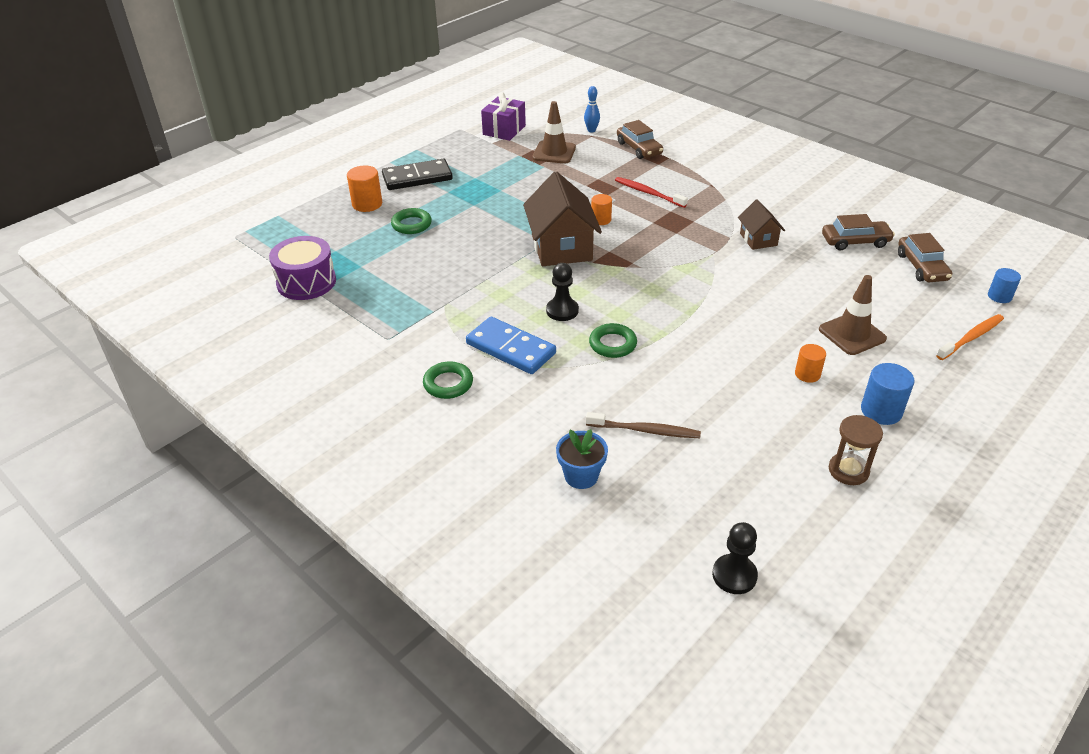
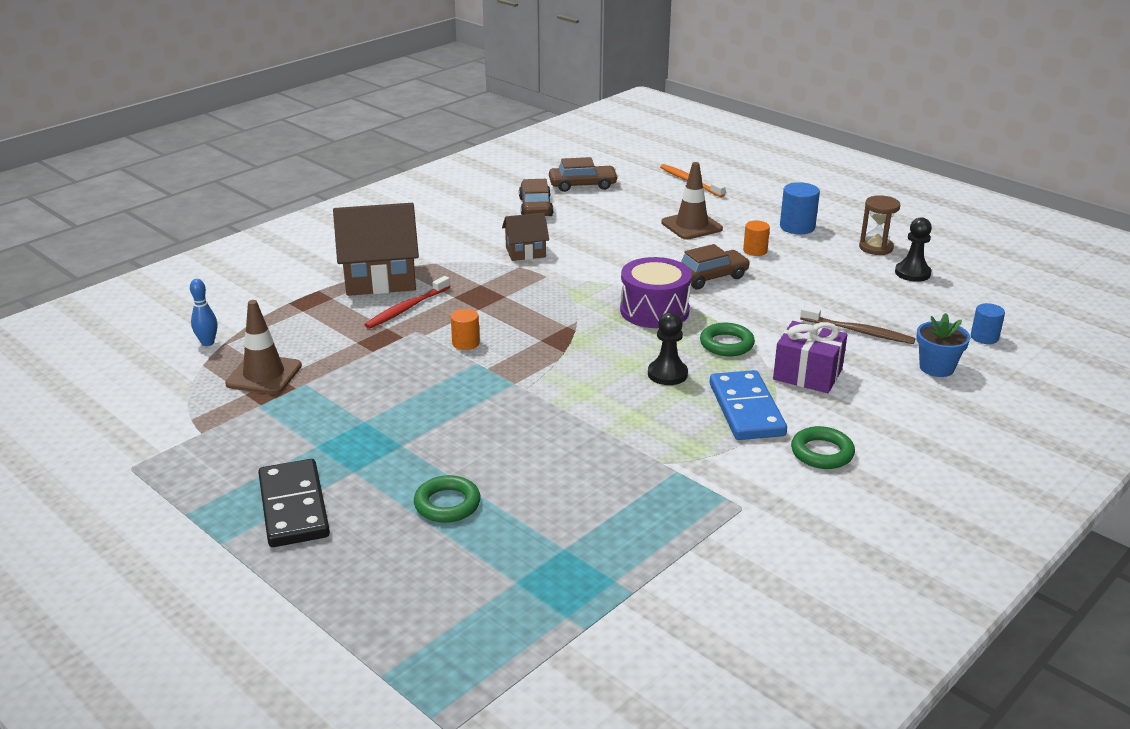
camera: 90 degrees left, 10 degrees down
(306, 282) = (607, 606): purple drum -> purple drum (654, 310)
(367, 204) = (369, 559): orange cylinder -> none
(504, 130) = (162, 421): purple gift -> purple gift (807, 374)
(510, 349) = (746, 409): blue domino -> blue domino turned 45 degrees counterclockwise
(561, 247) = (529, 372): brown house -> brown house (380, 279)
(639, 148) = (283, 309): brown car -> brown car (709, 277)
(646, 430) = (859, 332): brown toothbrush -> brown toothbrush turned 105 degrees clockwise
(734, 575) = (1016, 303): black pawn -> black pawn (912, 273)
(999, 296) = (629, 163): blue cylinder -> blue cylinder (984, 337)

